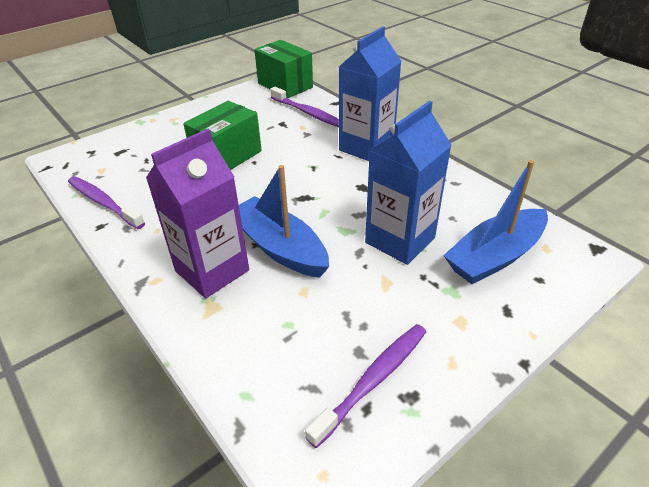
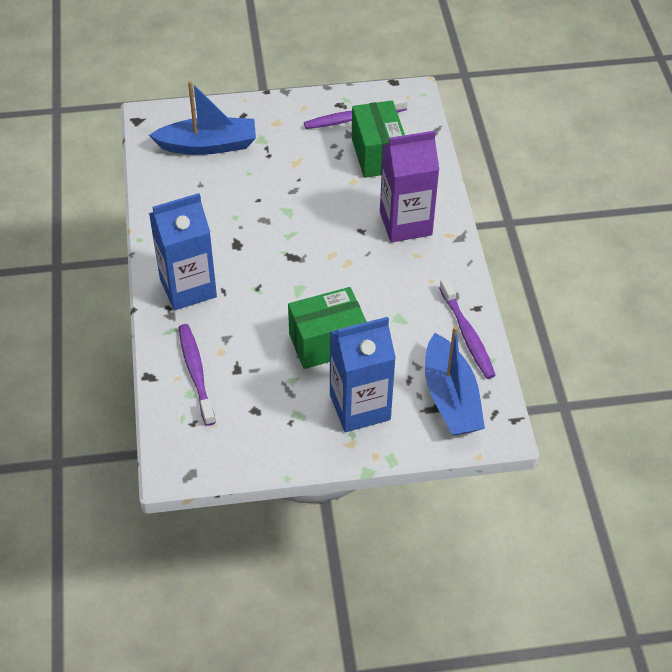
camera: 150 degrees left, 10 degrees up
(279, 247) = (346, 219): blue boat -> blue boat (450, 398)
(285, 85) = (175, 447): green box -> green box (377, 155)
(400, 240) = (257, 185): blue carton -> blue carton (360, 407)

